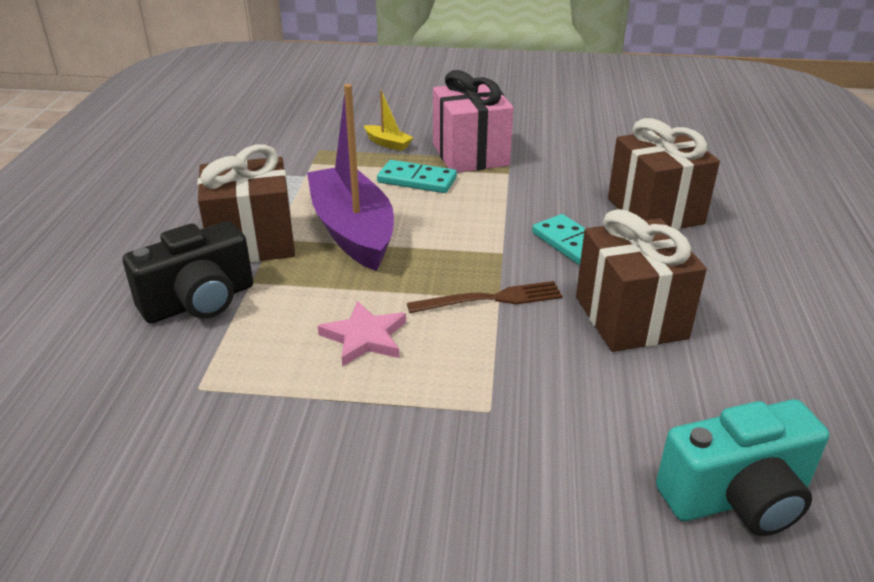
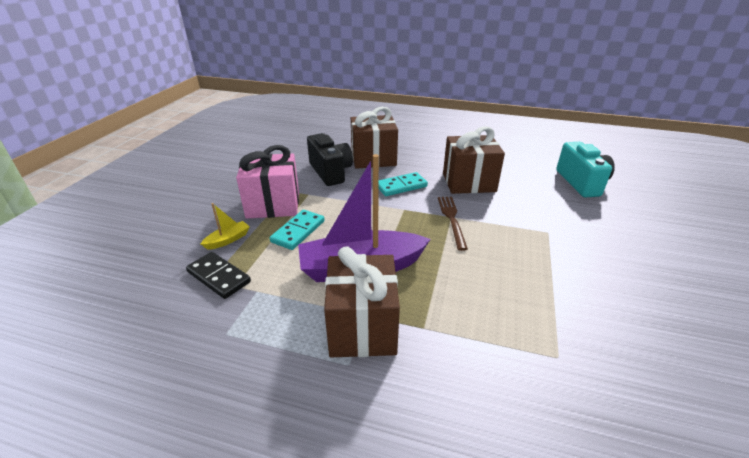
camera: 80 degrees left, 0 degrees up
(199, 302) = (449, 361): black camera -> black camera (330, 172)
(324, 152) = (219, 277): none -> black domino
(364, 337) = (491, 270): pink star -> none

